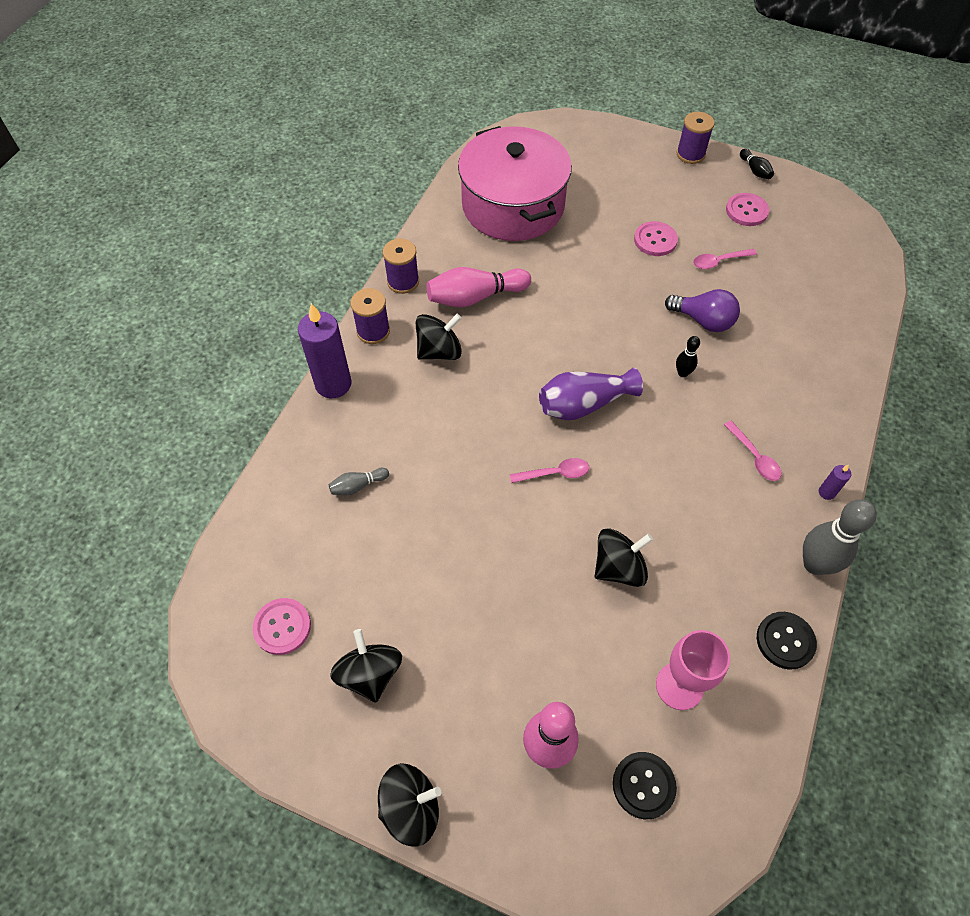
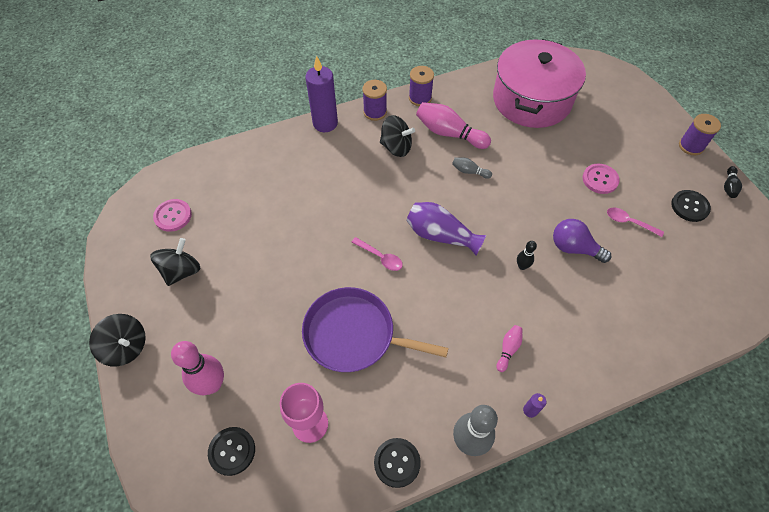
camera: 45 degrees right, 0 degrees up
(358, 486) = (278, 181): grey bowling pin -> grey bowling pin (469, 171)
(618, 567) = (354, 334): black spinning top -> purple pan
(703, 321) = (573, 248): purple light bulb -> purple light bulb turned 135 degrees clockwise
(746, 211) = (689, 206): pink button -> black button
(754, 457) = (508, 349): pink spoon -> pink bowling pin

